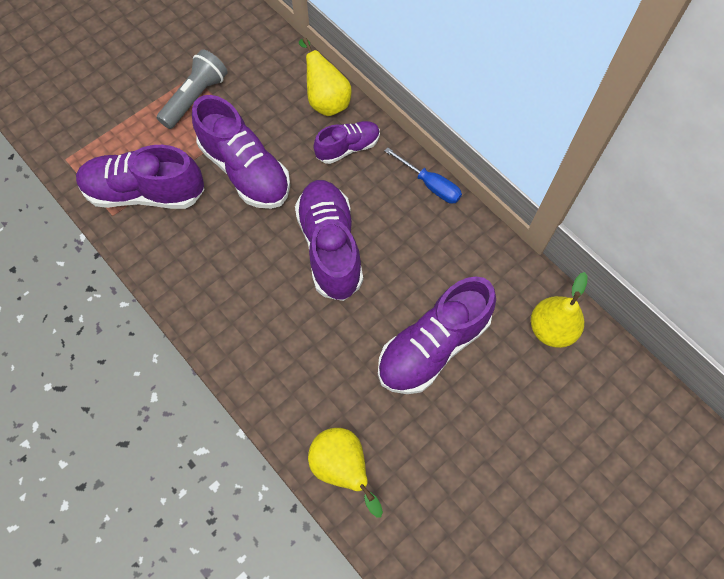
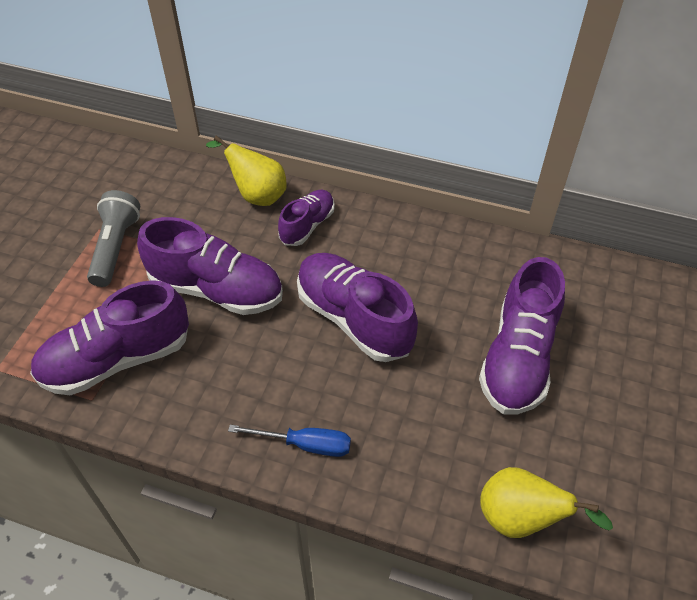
camera: 30 degrees left, 15 degrees down
(430, 185) = (408, 223): blue screwdriver -> blue screwdriver (305, 444)
(551, 329) = (607, 290): yellow pear -> none

